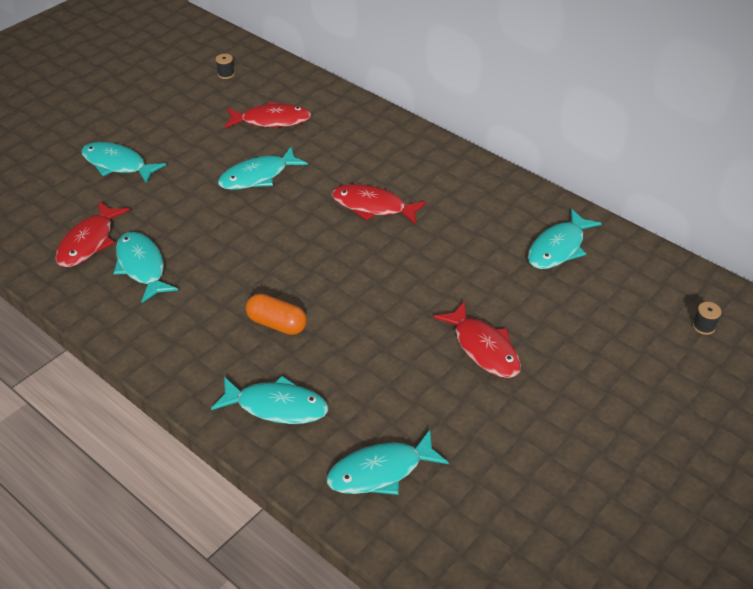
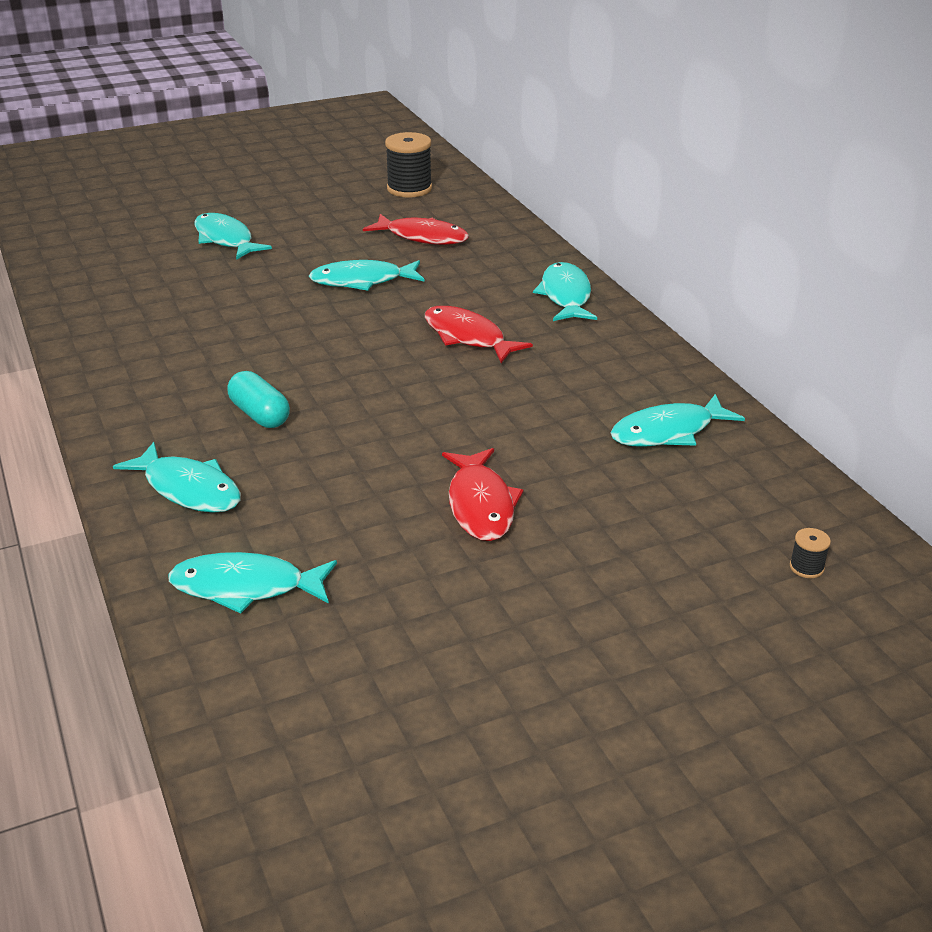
camera: 25 degrees right, 10 degrees down
(89, 242) = (135, 296): red fish -> none
(142, 266) = (167, 328): turquoise fish -> turquoise fish (565, 296)
(226, 74) = (409, 189): black spool -> black spool, size x2.20
(277, 324) = (259, 415): orange capsule -> turquoise capsule

